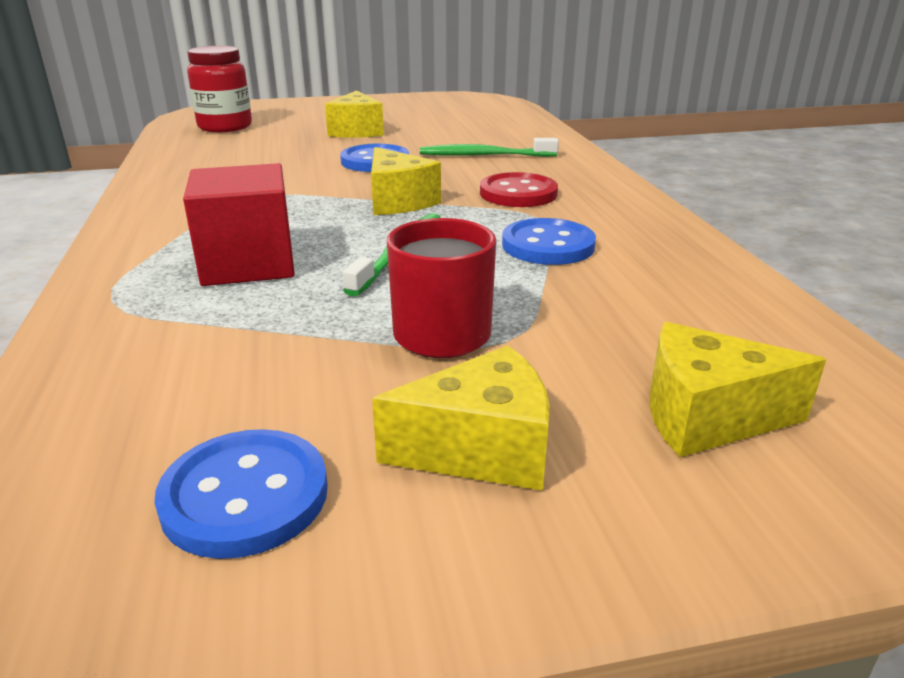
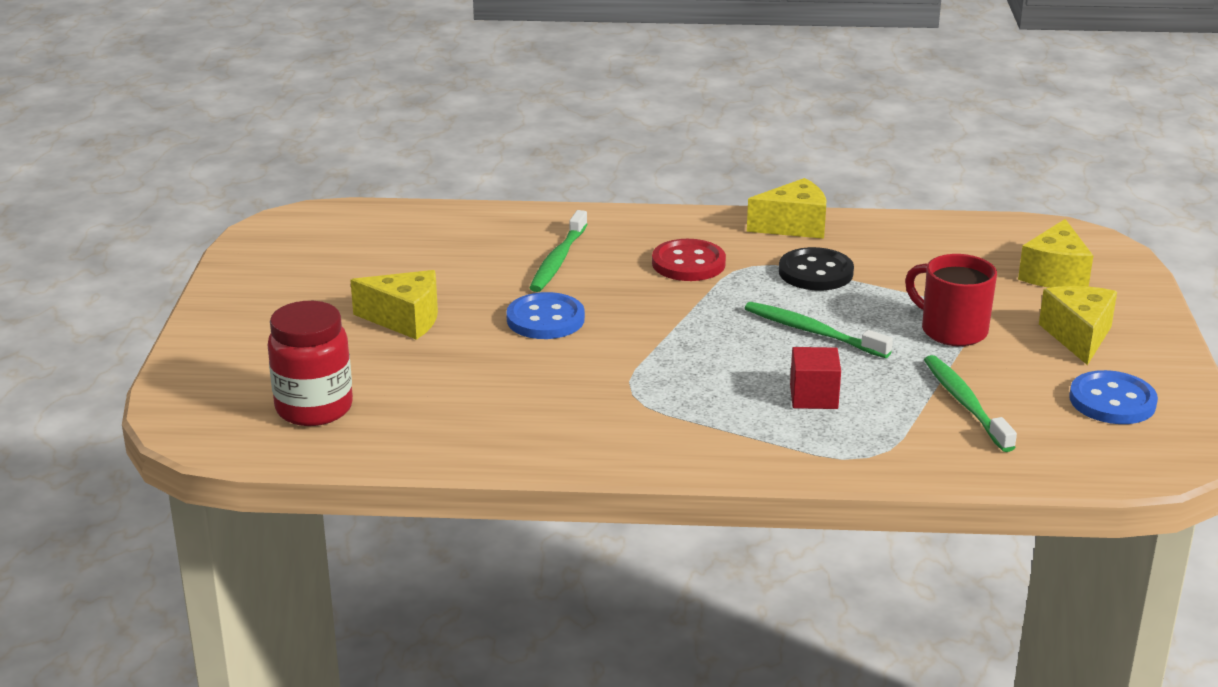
camera: 75 degrees left, 0 degrees up
(234, 353) = (965, 403): none -> green toothbrush
(248, 264) = (813, 397): red cube -> red cube, size x0.60
(398, 201) = (685, 320): yellow cheese -> yellow cheese (793, 226)
(548, 245) = (815, 272): blue button -> black button

